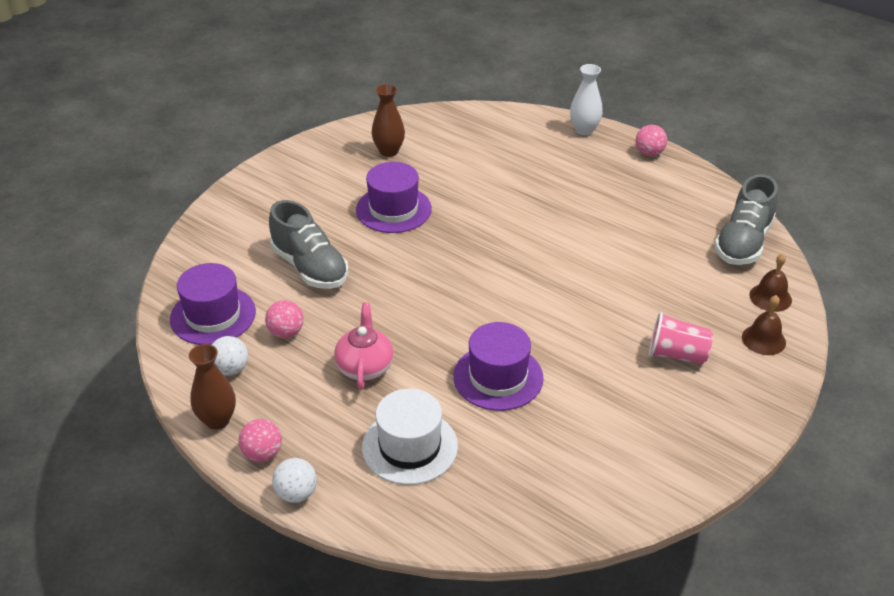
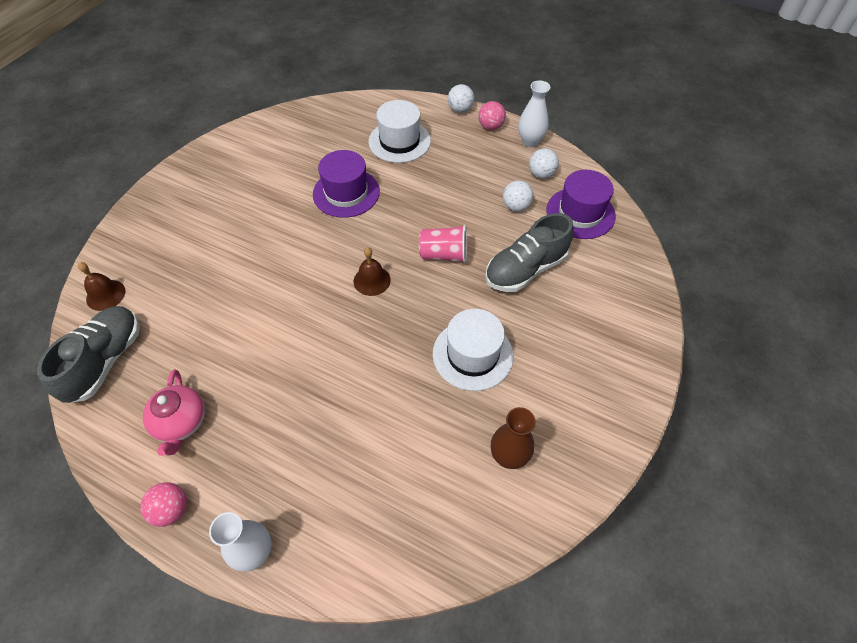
camera: 170 degrees right, 15 degrees up
(217, 420) = (530, 141): brown vase -> white vase
(286, 332) = (516, 206): pink ball -> white ball
(310, 267) = (525, 269): grey shoe -> grey shoe turned 75 degrees counterclockwise
(365, 367) = (446, 188): pink teapot -> pink teapot (181, 423)
(393, 209) = (472, 354): purple hat -> white hat
(677, 354) = (206, 228): pink cup -> pink cup (444, 255)
(763, 339) = (130, 251): brown bell -> brown bell (372, 280)

